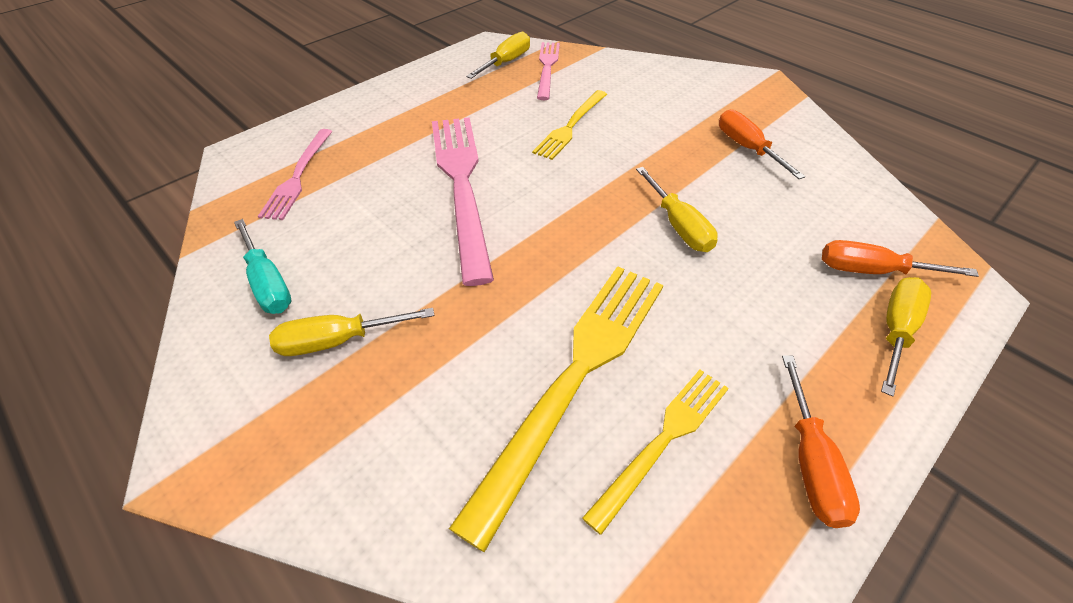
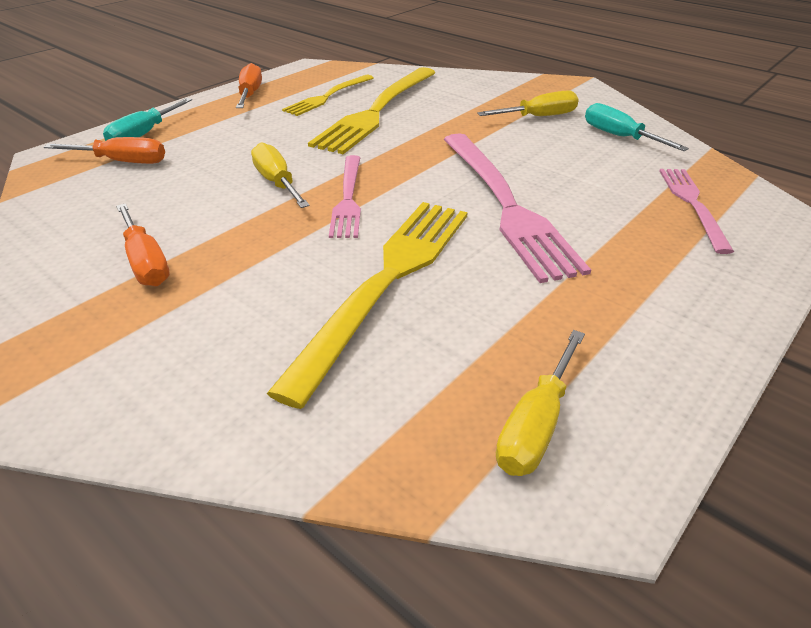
camera: 175 degrees right, 10 degrees down
(547, 68) = (442, 413): pink fork -> pink fork (348, 198)
(570, 126) = (387, 282): yellow fork -> yellow fork, size x1.76
(896, 331) = (144, 134): yellow screwdriver -> turquoise screwdriver

